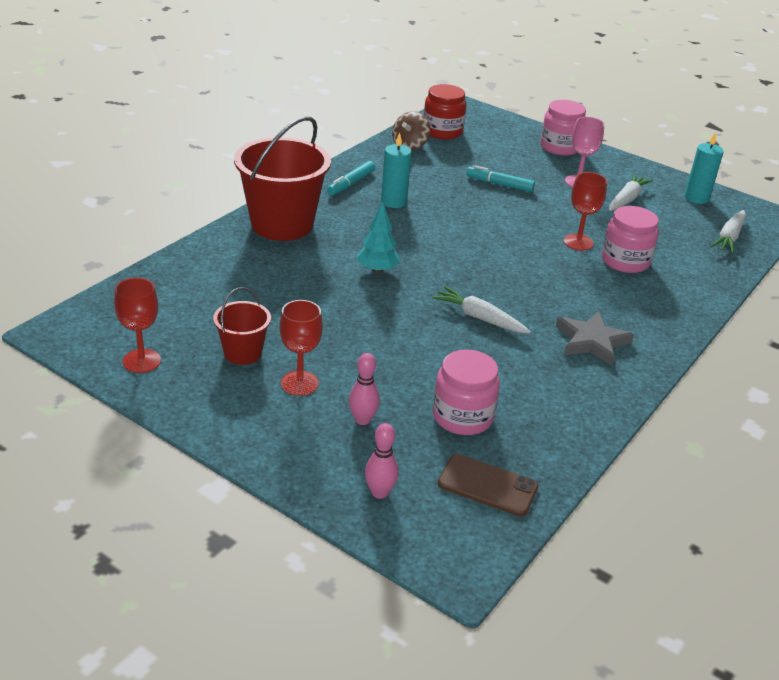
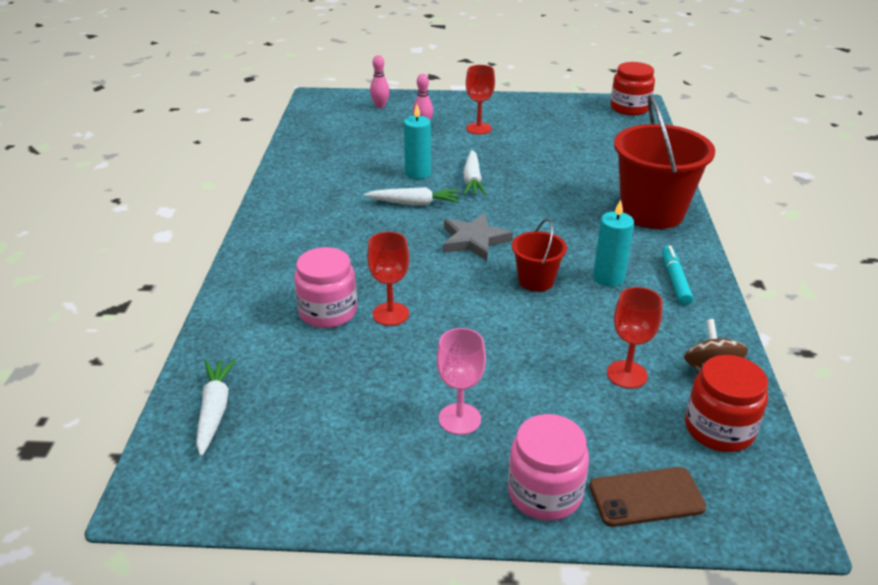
camera: 150 degrees right, 0 degrees up
(80, 330) = (630, 108): none -> red jar
(141, 361) = (573, 108): red goblet -> red goblet (627, 374)
(243, 353) = (531, 129): red bucket -> red bucket (536, 281)
(377, 270) = (529, 207): turquoise tree -> none
(462, 417) = (368, 146): pink jar -> none
(487, 485) = (327, 125): brown phone -> brown phone (646, 497)
(500, 184) = (542, 360): turquoise marker -> none
(591, 341) = (315, 220): grey star -> grey star (474, 240)
(627, 199) = (377, 417): white carrot -> white carrot (472, 180)
(696, 198) = (281, 476): turquoise candle -> turquoise candle (418, 173)

